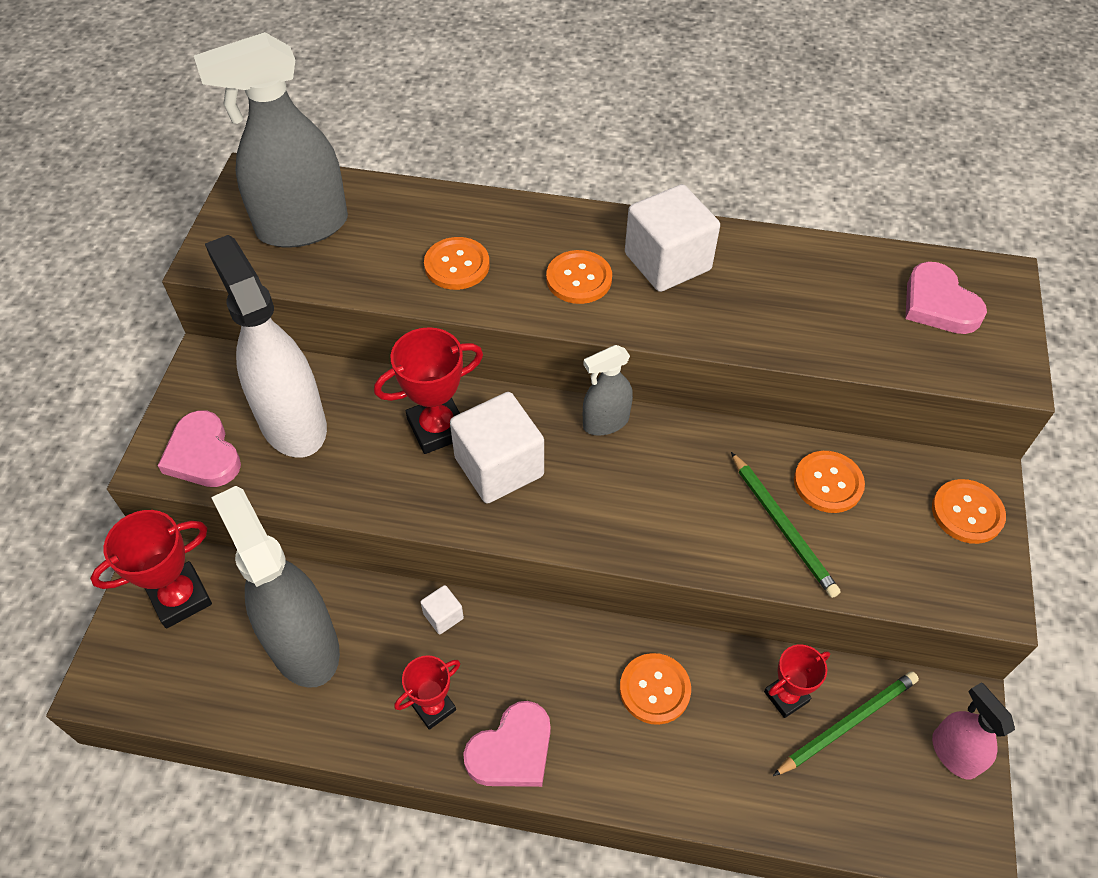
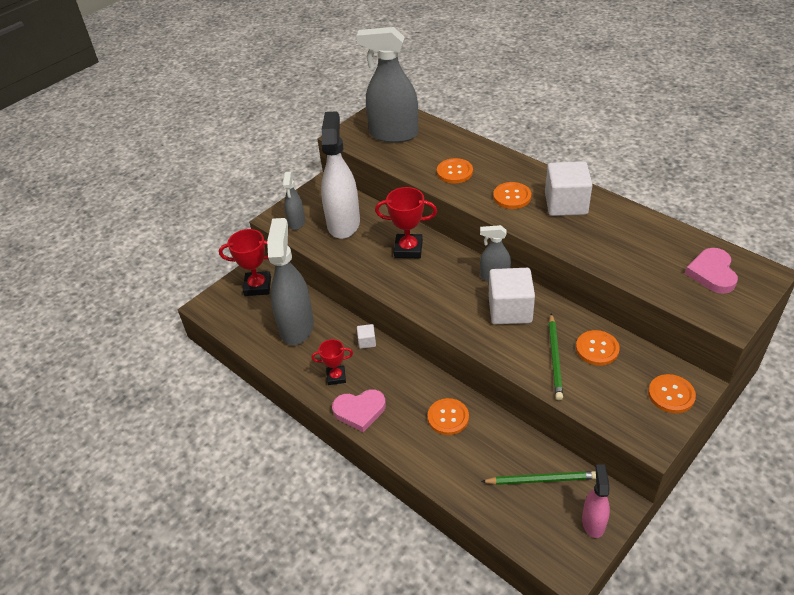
camera: 35 degrees right, 10 degrees down
(203, 454) = (296, 222): pink heart -> grey spray bottle
(499, 466) = (426, 276): white cube -> white cube (510, 310)
(786, 696) = (516, 452): red trophy -> none

